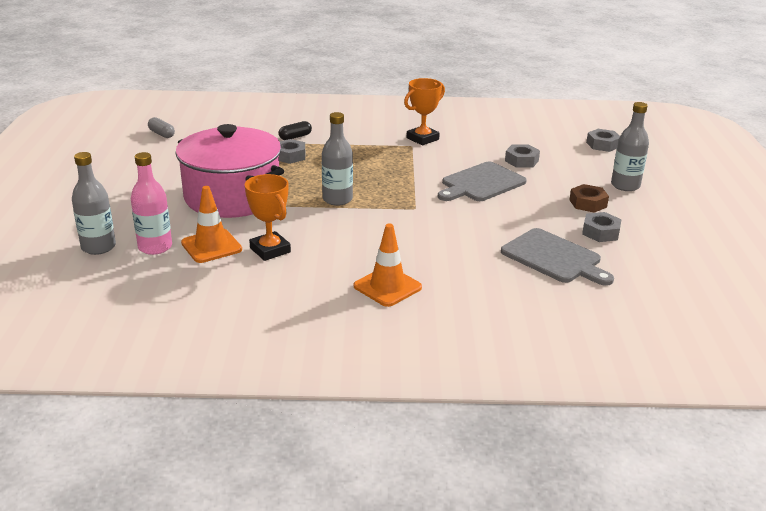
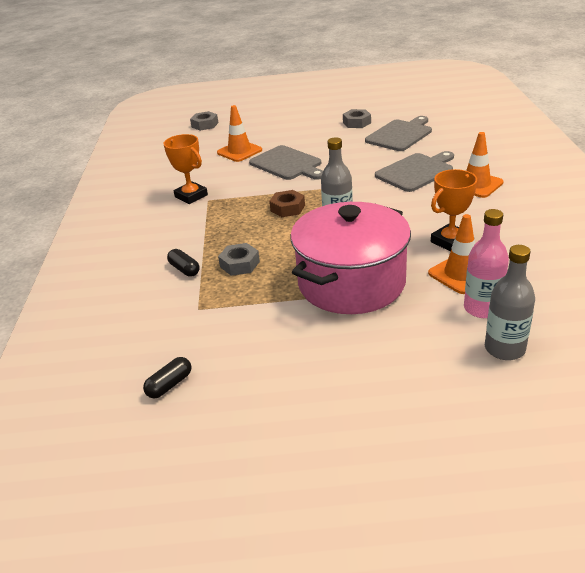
camera: 90 degrees left, 5 degrees up
(162, 134) = (169, 385): grey capsule -> black capsule
(437, 254) = (416, 171): none -> grey cutting board
(521, 161) = (239, 151): grey nut -> orange traffic cone
(588, 203) = (313, 127): brown nut -> brown nut (287, 208)
(625, 185) = (280, 117): grey bottle -> none

